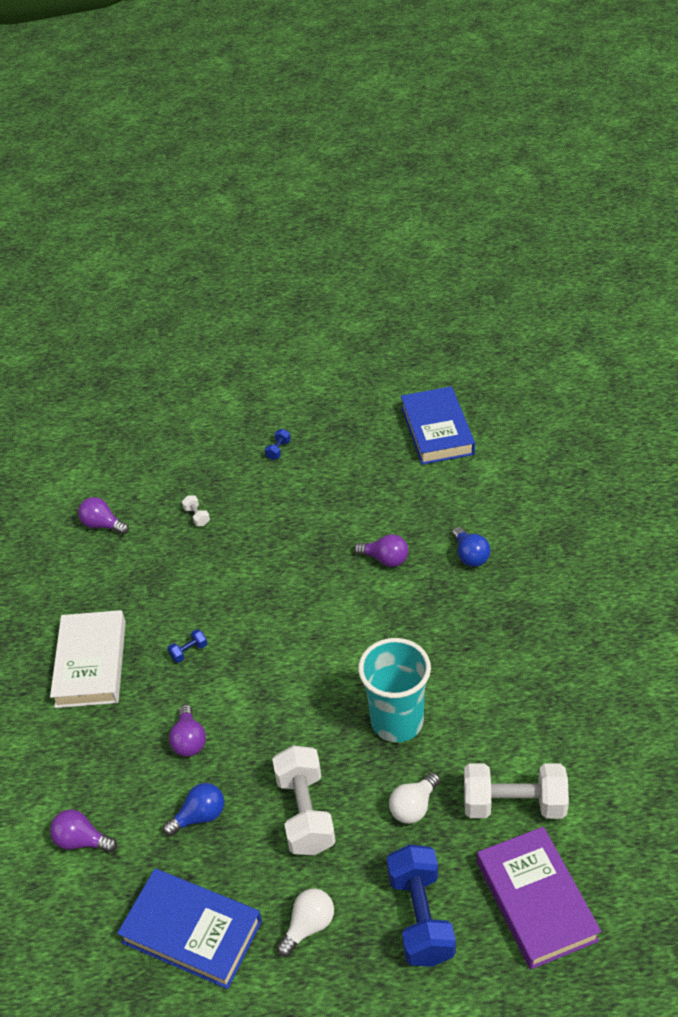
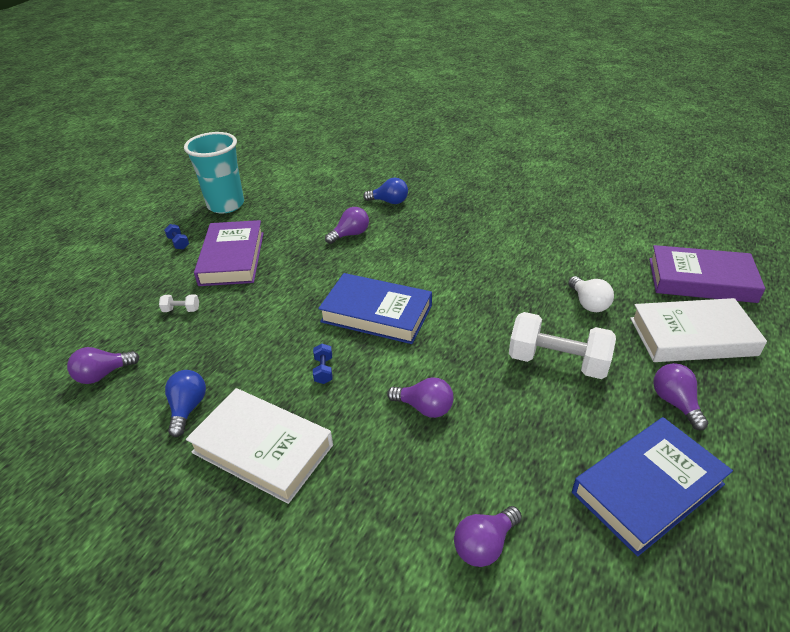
camera: 60 degrees left, 5 degrees down
(200, 816) = (516, 432): blue light bulb -> blue light bulb (188, 408)
(284, 500) = (232, 258): none -> purple book
(308, 926) = (675, 402): white light bulb -> purple light bulb
(397, 722) = (504, 283): turquoise cup -> turquoise cup (226, 205)
(421, 917) = (692, 336): blue dumbbell -> white book
(437, 430) = (266, 175): blue book -> blue book (376, 313)
(514, 804) = (614, 260): white dumbbell -> none

